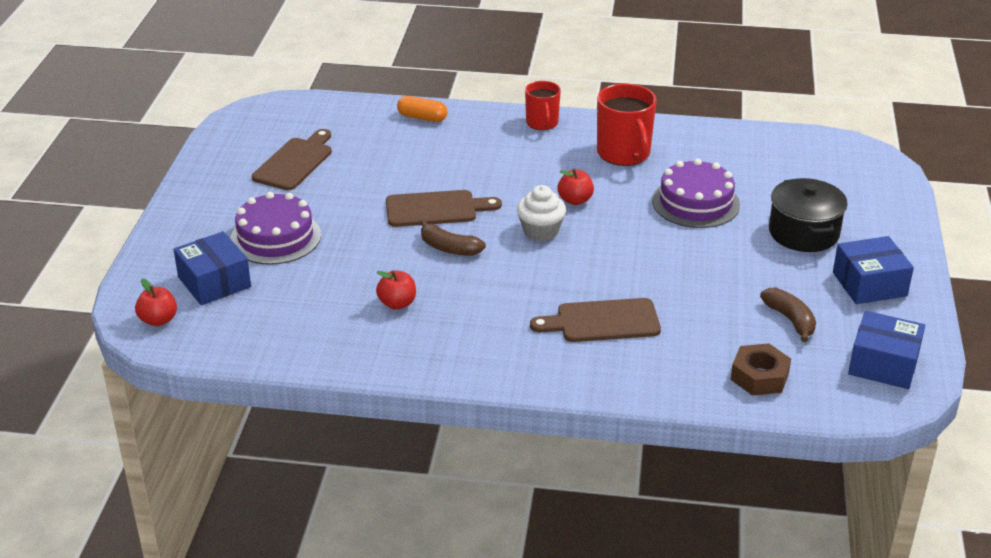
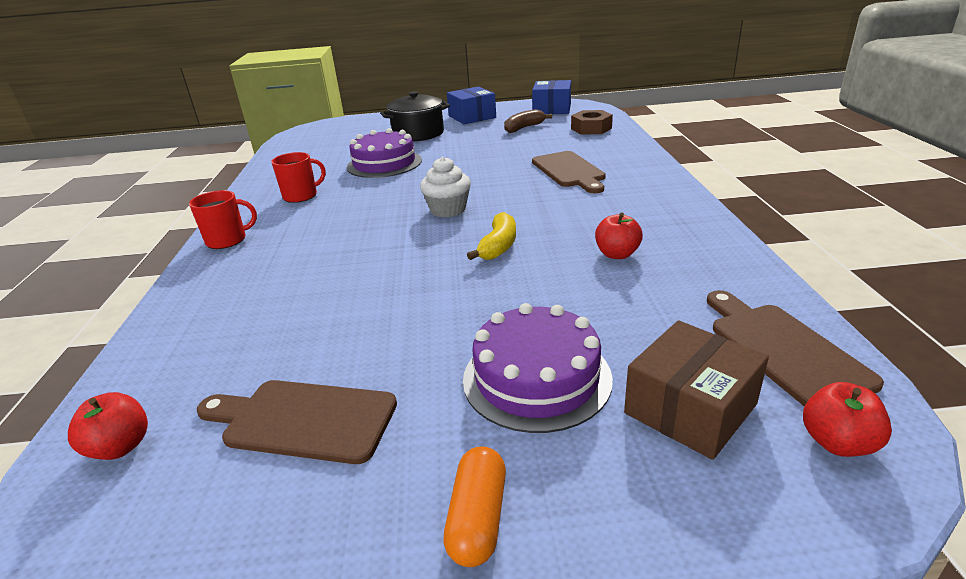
camera: 100 degrees left, 5 degrees down
(214, 282) = (690, 408): blue box -> brown box
(422, 117) = (183, 321): orange capsule -> orange capsule (477, 518)
(436, 209) = (422, 268): brown cutting board -> brown cutting board (783, 349)
(449, 248) = (498, 246): brown banana -> yellow banana
(575, 200) = (389, 204): red apple -> red apple (121, 447)
(624, 153) = (301, 196): red mug -> red mug, size x0.63

